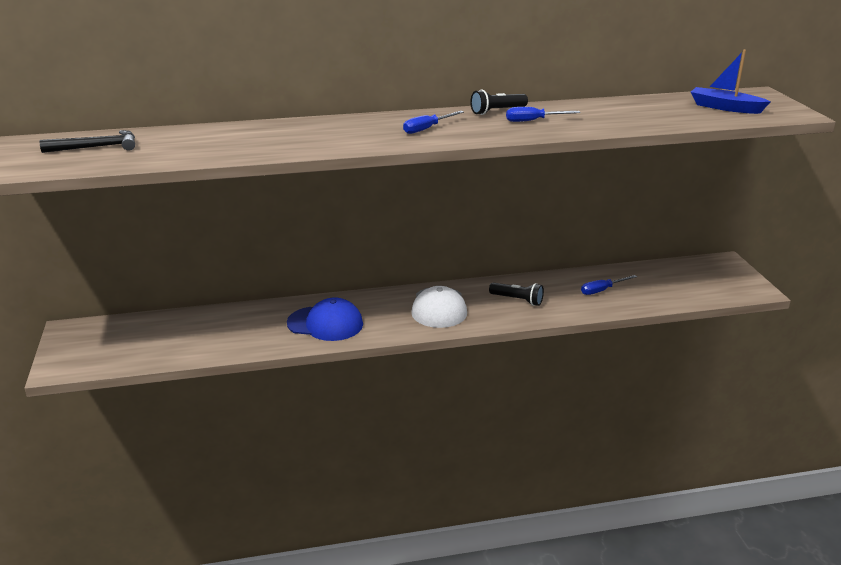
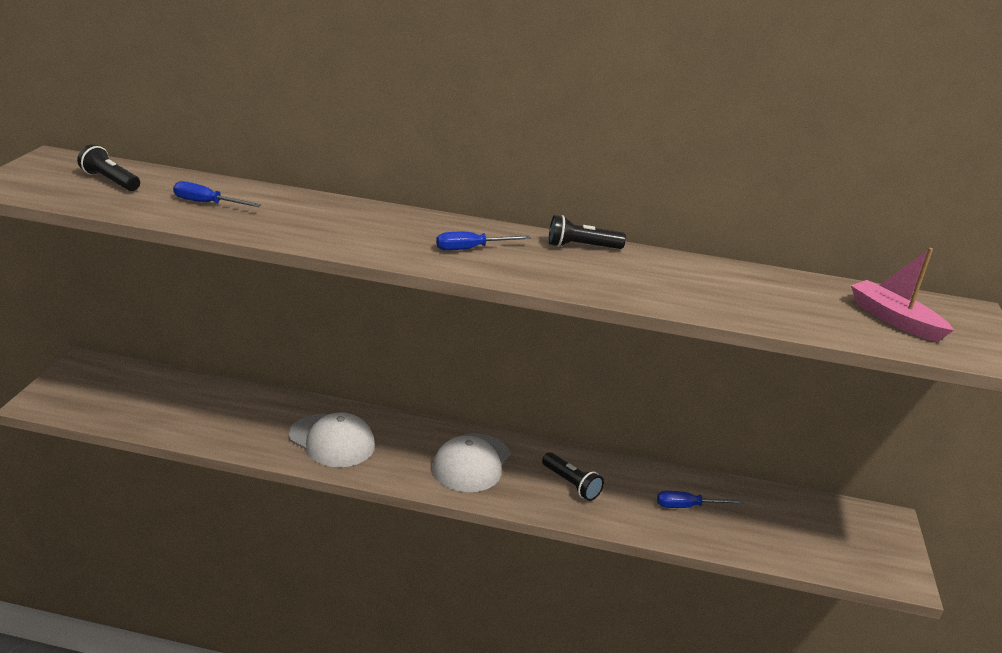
camera: 20 degrees right, 0 degrees up
(97, 147) = (110, 181): black hammer -> black flashlight
(325, 324) = (332, 441): blue cap -> white cap
(533, 121) = (611, 271): blue screwdriver -> blue screwdriver (207, 203)
(725, 107) = (894, 319): blue boat -> pink boat

